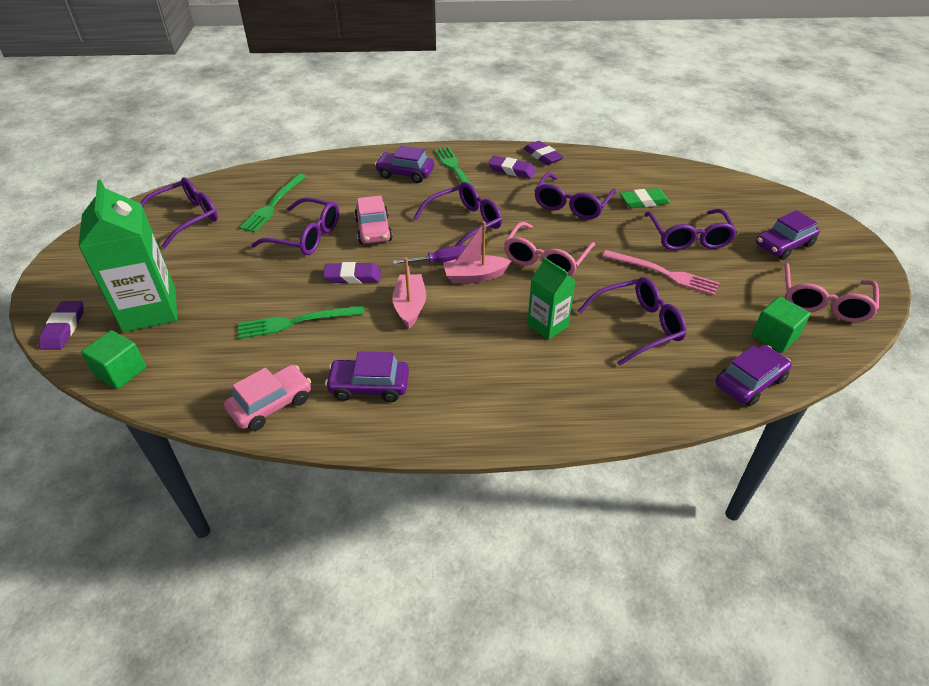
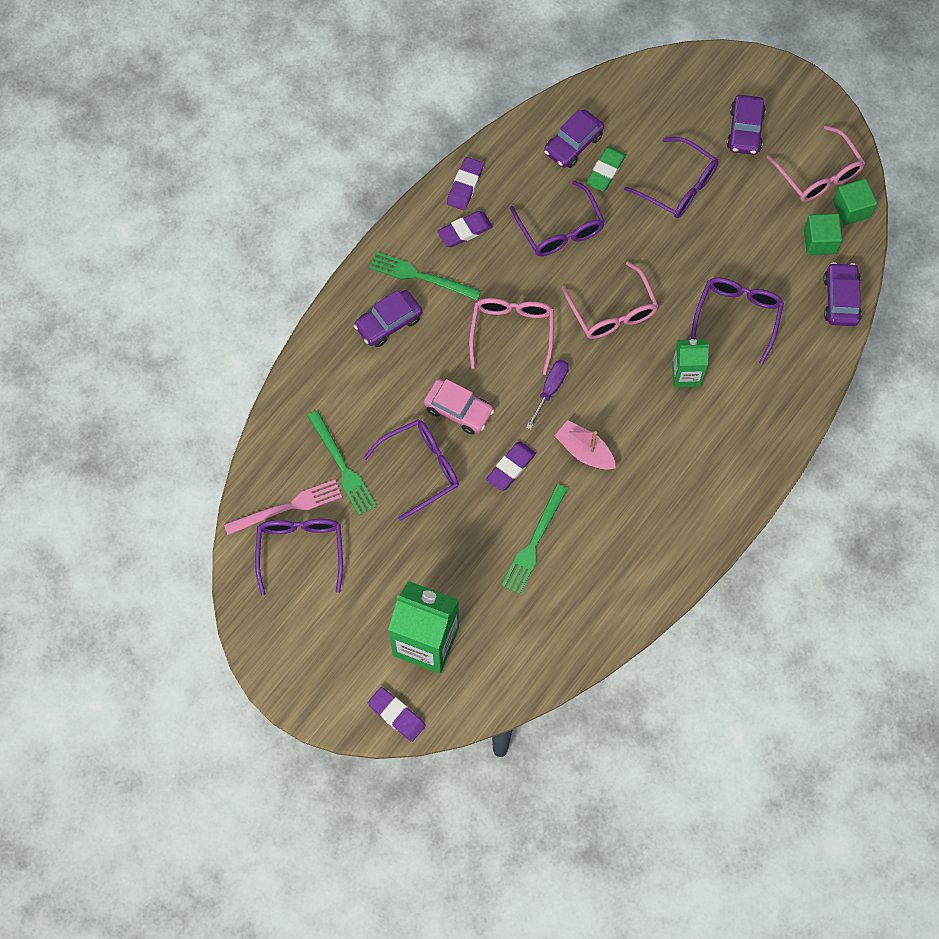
camera: 50 degrees left, 25 degrees up
(121, 372) = (491, 693): green cube -> green cube (851, 209)
(271, 404) = (612, 609): pink car -> none
(369, 386) = (647, 535): purple car -> purple car (573, 144)
(464, 223) = (512, 333): purple glasses -> pink glasses
(475, 276) = (589, 379): pink boat -> none
(542, 156) = (465, 185): purple eraser -> purple eraser turned 75 degrees counterclockwise
(663, 273) = (701, 245): pink fork -> pink fork (287, 507)

